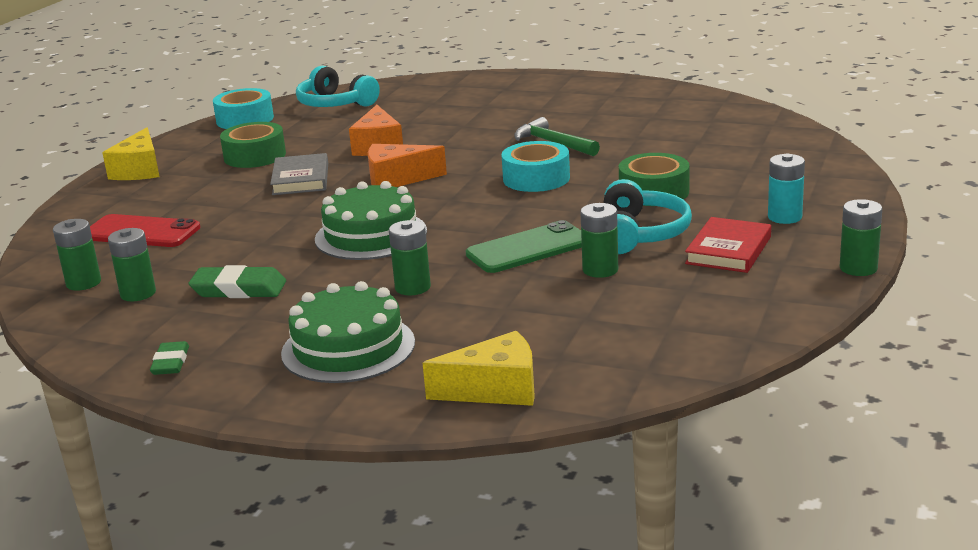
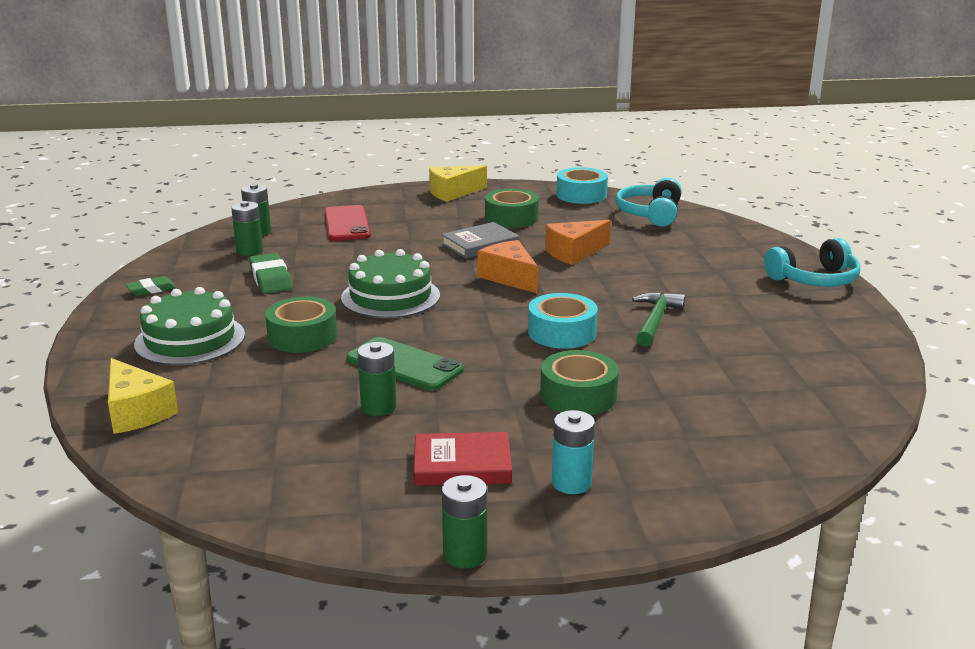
camera: 60 degrees right, 0 degrees up
(412, 287) = (302, 336): green battery -> green tape
(640, 234) = (470, 409): turquoise headphones -> turquoise headphones (814, 279)

